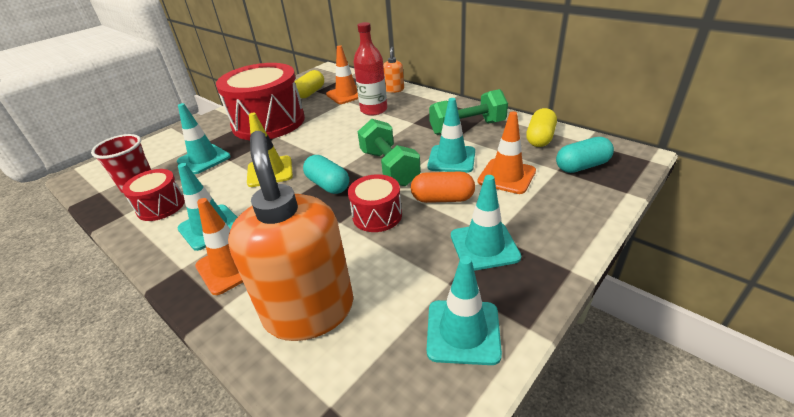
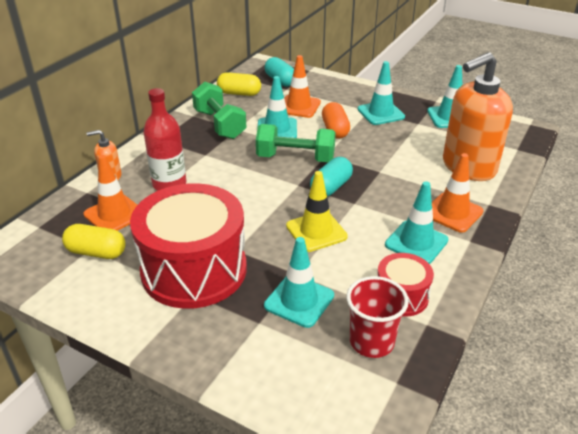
camera: 105 degrees left, 0 degrees up
(377, 215) = (365, 155): red drum -> none
(389, 167) = (295, 158): green dumbbell -> green dumbbell turned 45 degrees clockwise

